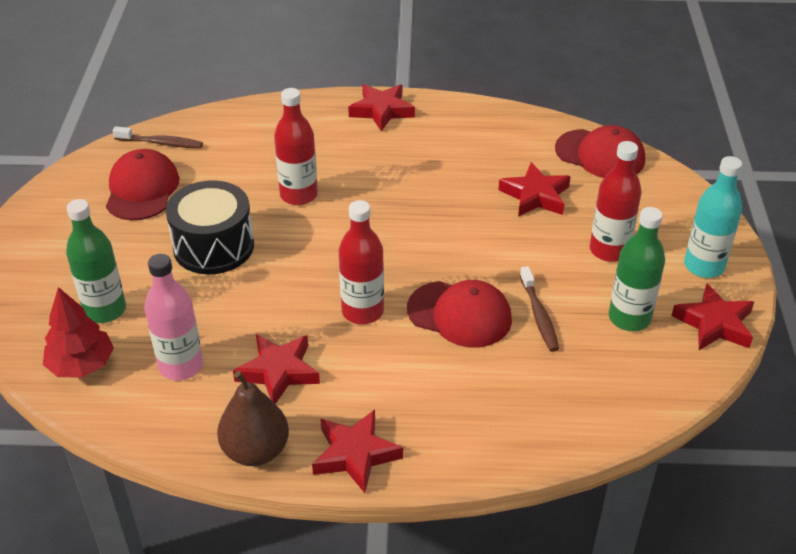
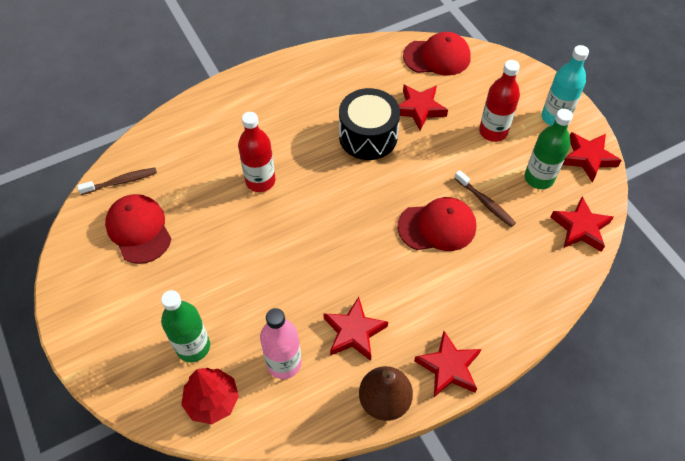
camera: 30 degrees left, 15 degrees up
(213, 246) = (232, 253): black drum -> black drum (368, 136)
(362, 311) = (374, 255): red bottle -> none
(382, 111) = (266, 81): red star -> red star (580, 228)

